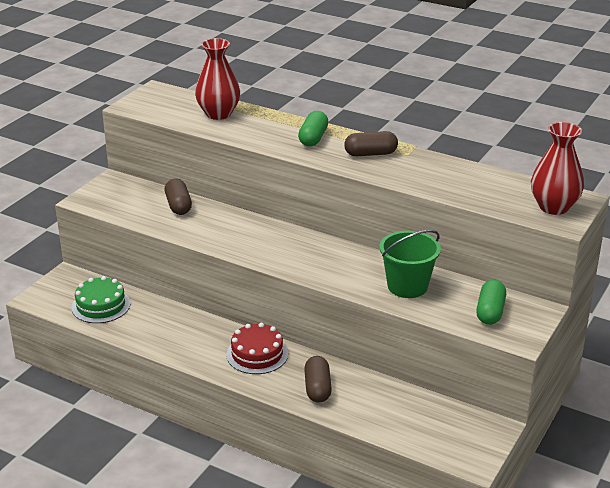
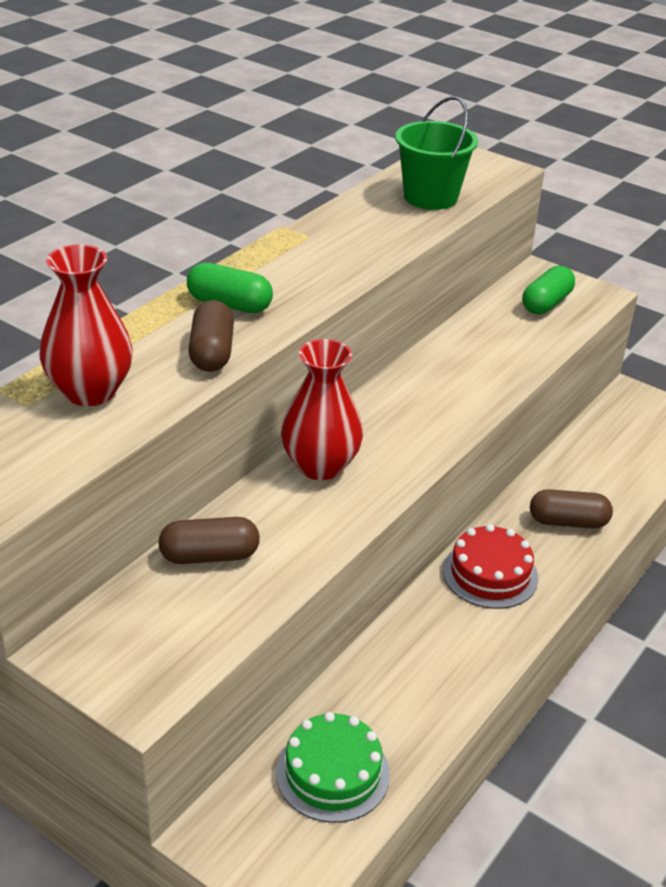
camera: 85 degrees left, 5 degrees up
(370, 154) = (299, 263): brown capsule -> brown capsule (211, 352)
(407, 286) = (488, 352): green bucket -> green bucket (430, 197)
(490, 312) = (546, 303): green capsule -> green capsule turned 75 degrees counterclockwise
(553, 207) = (469, 168): red vase -> red vase (320, 466)

